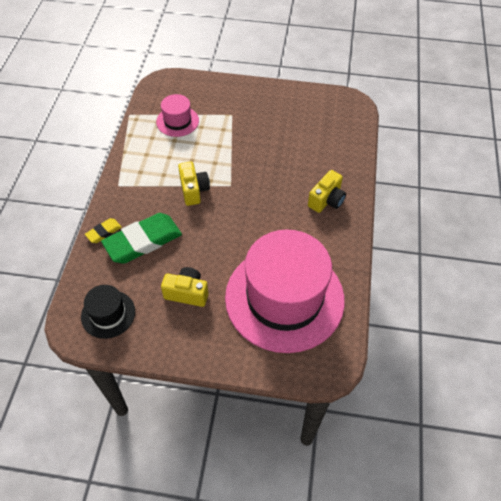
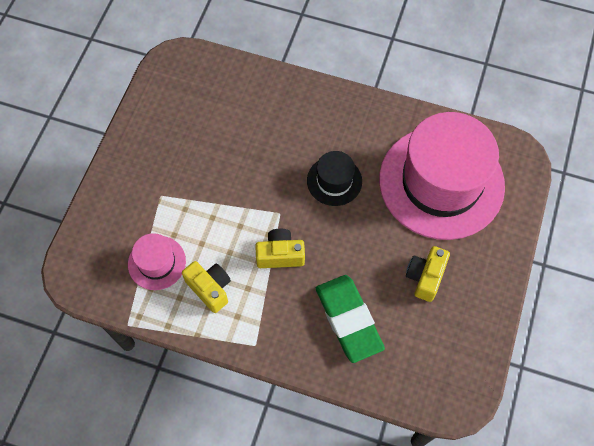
camera: 80 degrees left, 10 degrees up
(104, 232) = (328, 365): yellow eraser -> none
(108, 314) = (444, 363): black hat -> black hat (334, 181)
(326, 200) = (320, 118): yellow camera -> yellow camera (210, 289)

